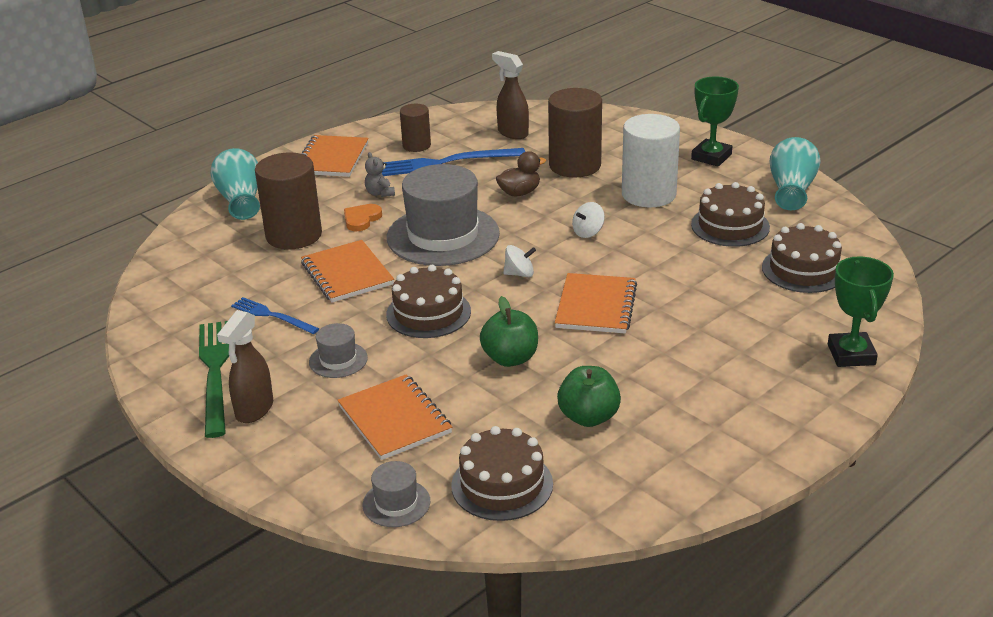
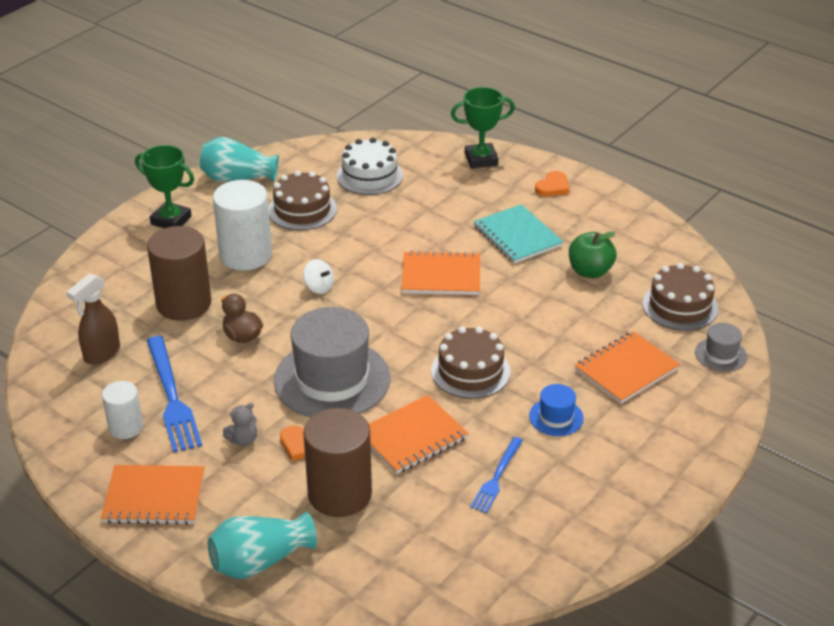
camera: 100 degrees left, 5 degrees up
(215, 373) = (598, 497): green fork -> none
(254, 410) = (642, 457): brown spray bottle -> none
(338, 360) = (556, 417): grey hat -> blue hat
(416, 145) = (125, 427): brown cylinder -> white cylinder
(510, 358) = (527, 316): green apple -> none
(519, 274) = (396, 322): white spinning top -> none
(670, 367) = (517, 236): none -> turquoise notebook
(786, 409) = (553, 187): none -> orange heart
(803, 270) = (369, 175): brown cake -> white cake

